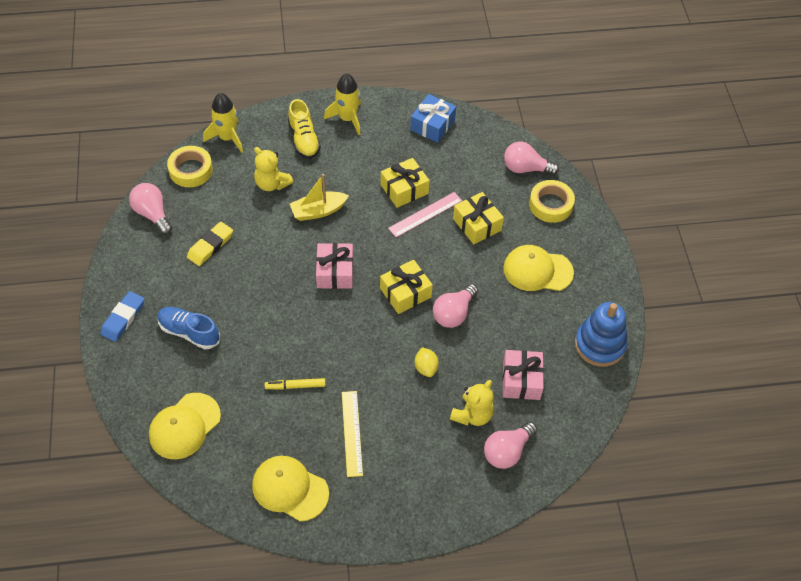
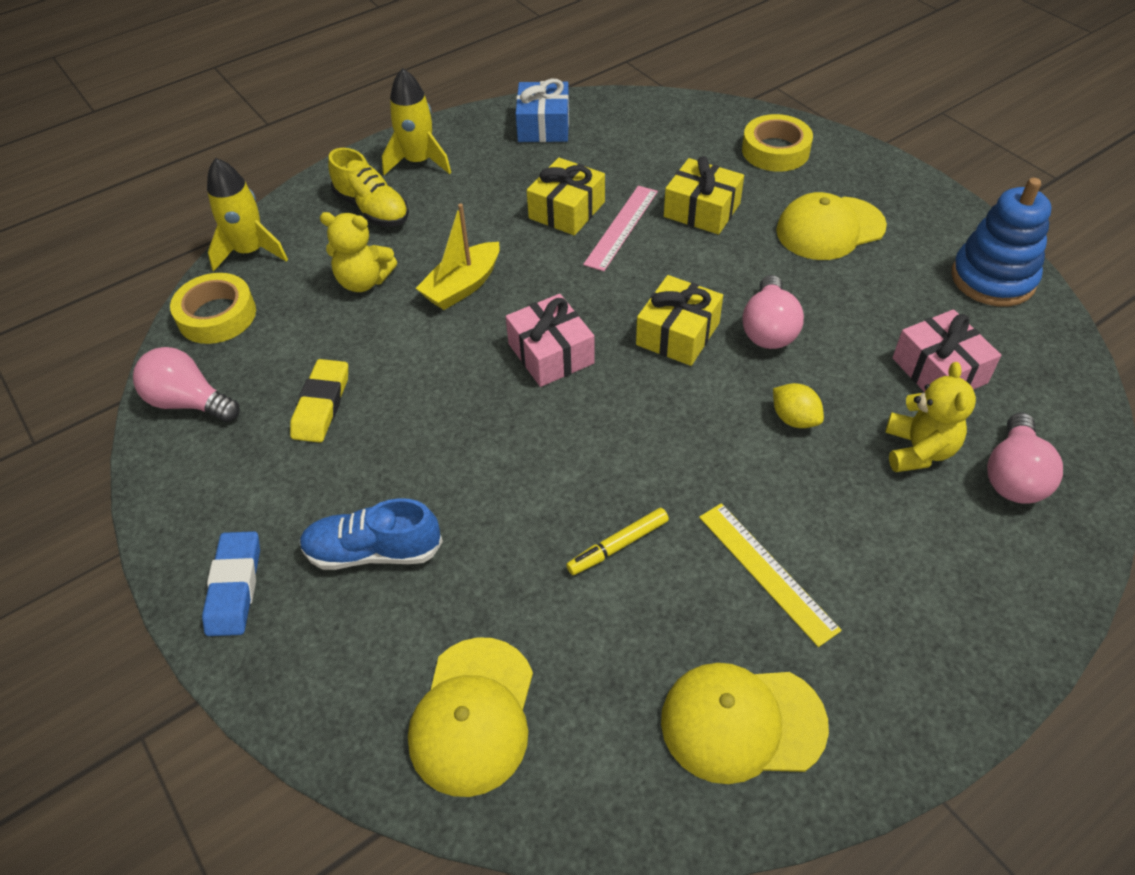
camera: 25 degrees left, 5 degrees down
(525, 168) = (707, 125): pink light bulb -> none

